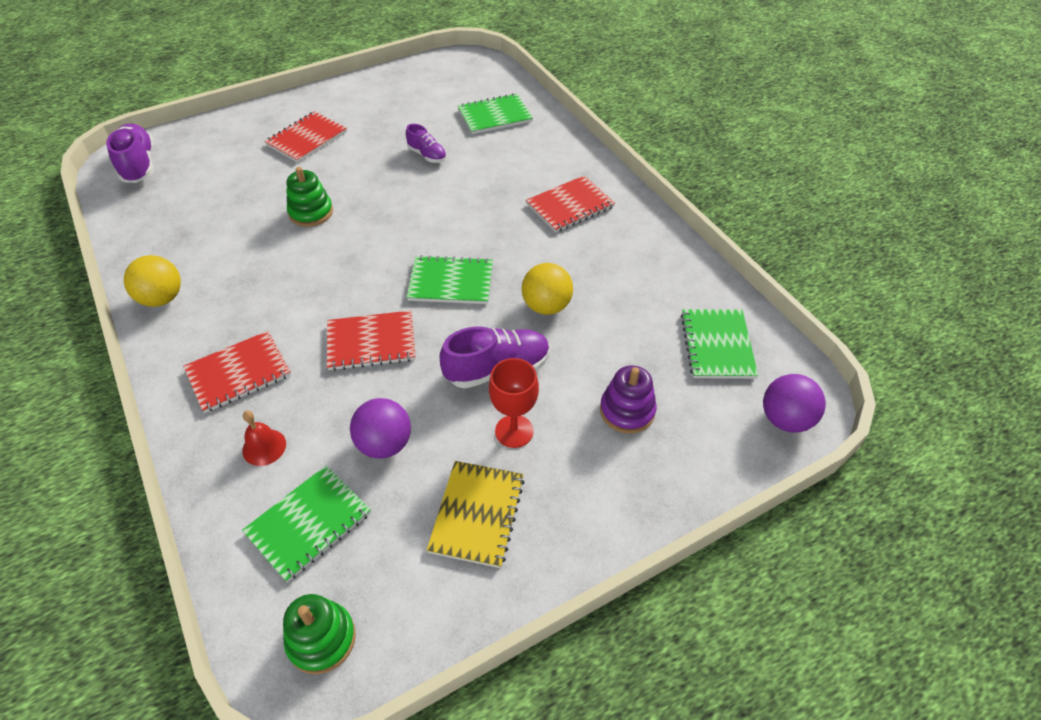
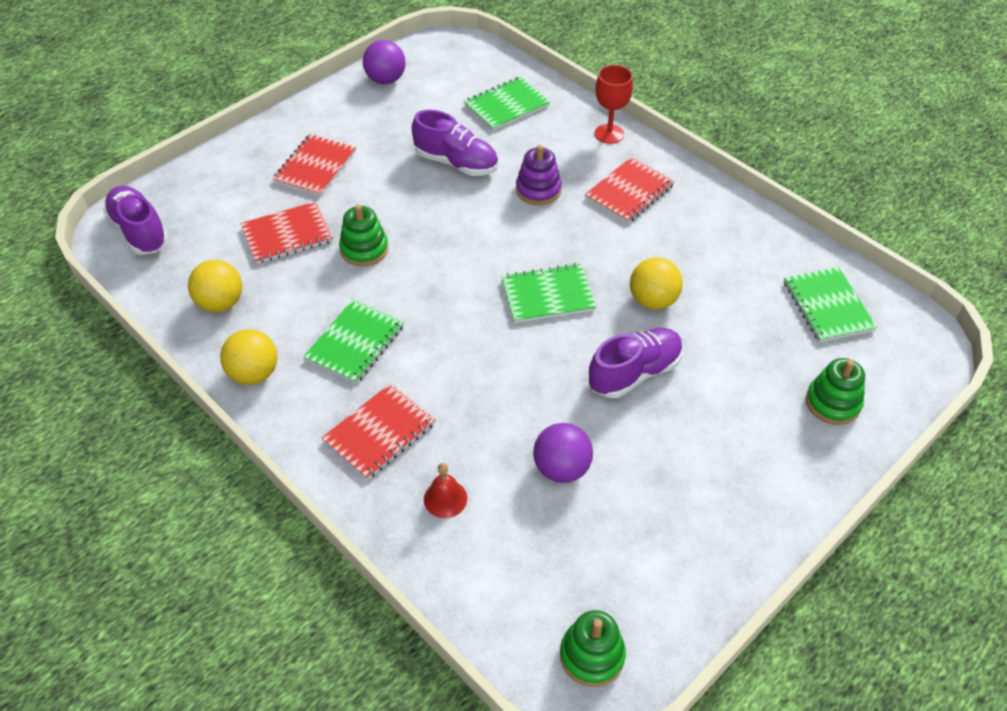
camera: 15 degrees left, 0 degrees up
(169, 234) = (221, 303): none -> yellow ball
(309, 523) = (527, 558): green notebook -> green notebook (355, 343)
(371, 342) = (498, 373): red notebook -> red notebook (287, 235)
(427, 155) = (456, 163): purple shoe -> purple shoe, size x1.68
(477, 514) = (679, 512): yellow notebook -> none
(514, 431) = (677, 428): red goblet -> red goblet (609, 134)
(627, 411) = (772, 386): purple stacking toy -> purple stacking toy (538, 190)
(682, 441) = (832, 403): none -> green stacking toy
(785, 419) = (914, 363): purple ball -> purple ball (386, 80)

